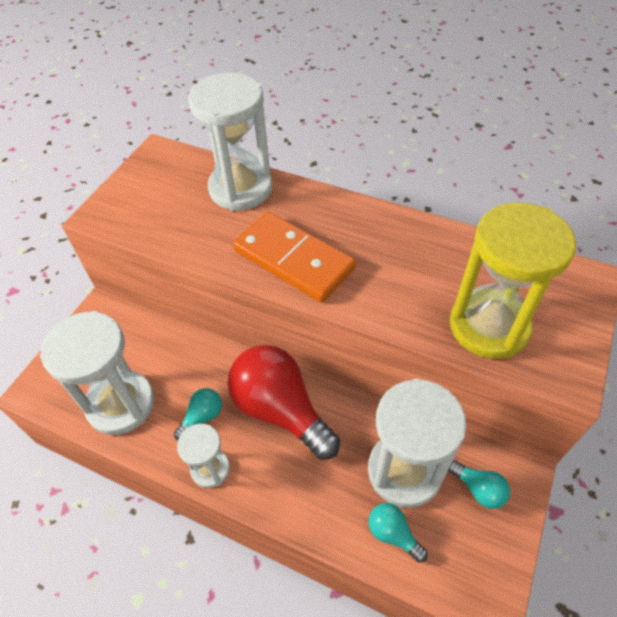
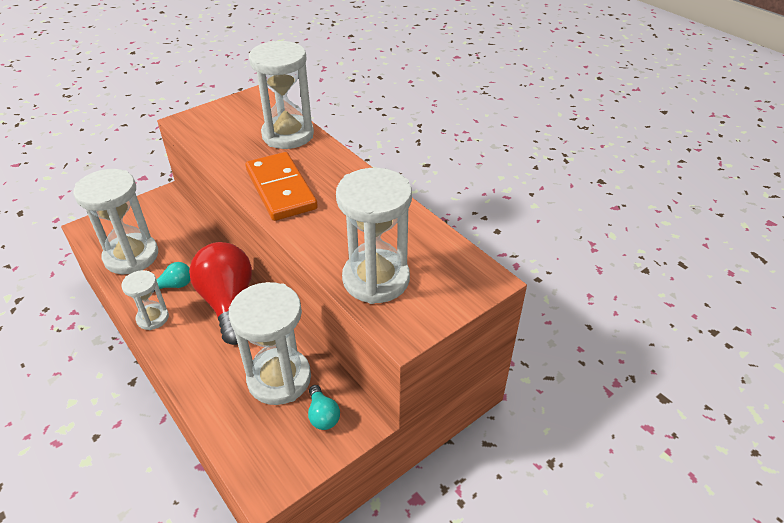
camera: 25 degrees right, 10 degrees down
(393, 534) = (236, 413): turquoise light bulb -> none
(488, 326) = (376, 279): yellow hourglass -> white hourglass

